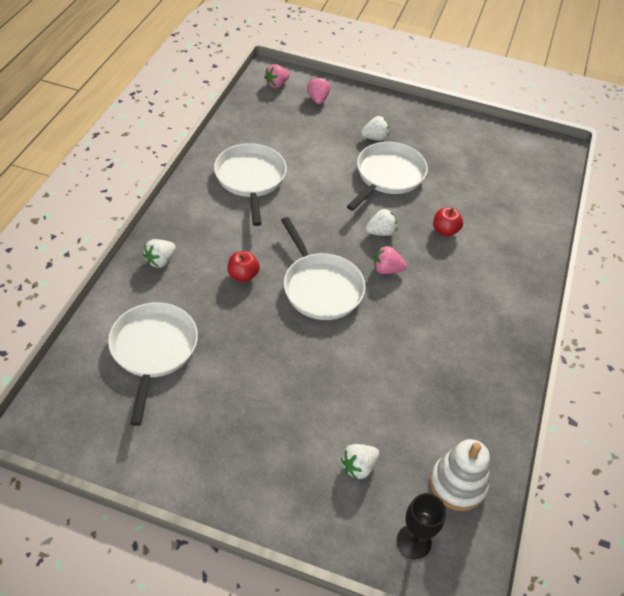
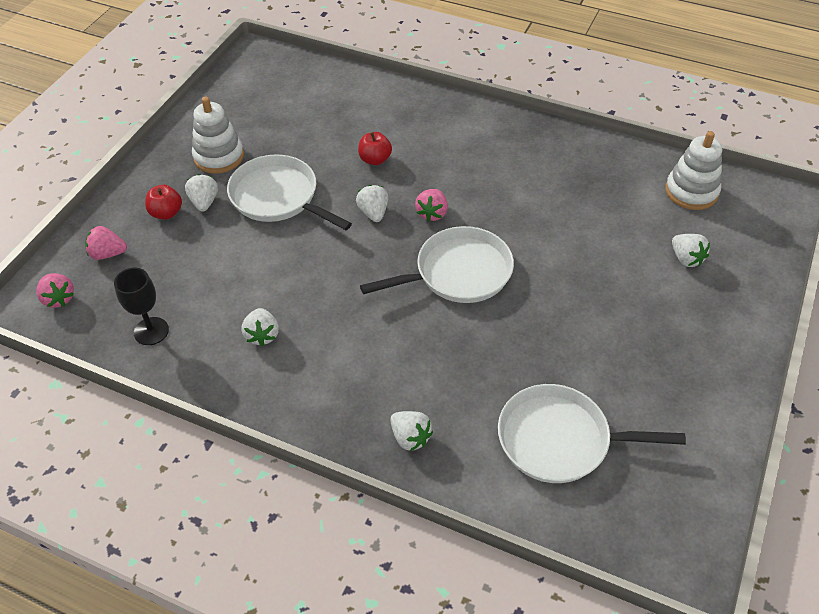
camera: 80 degrees left, 0 degrees up
(243, 275) = (438, 346): red apple -> red apple (166, 213)
(250, 179) = (262, 335): white pan -> white strawberry
(414, 541) = (754, 228): black goblet -> black goblet (151, 331)
(425, 140) = (219, 157): none -> white stacking toy

